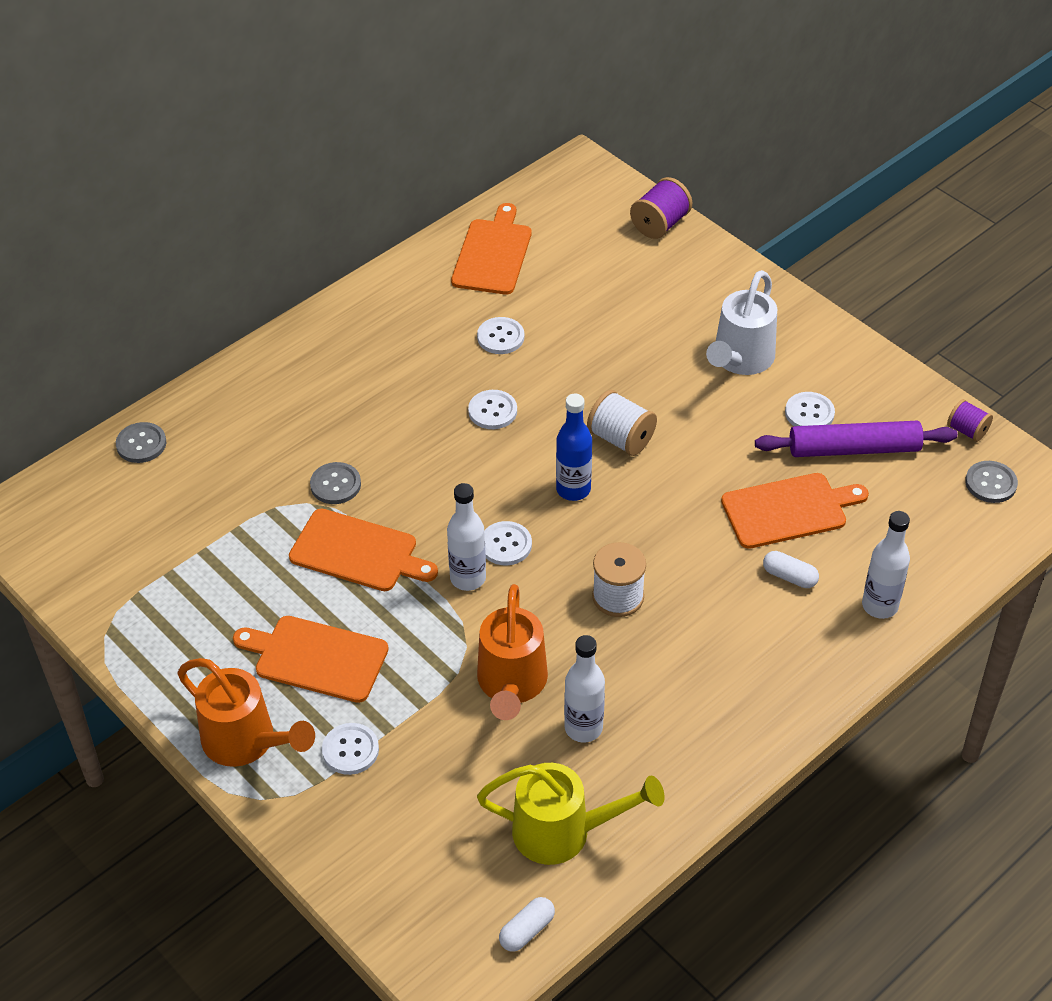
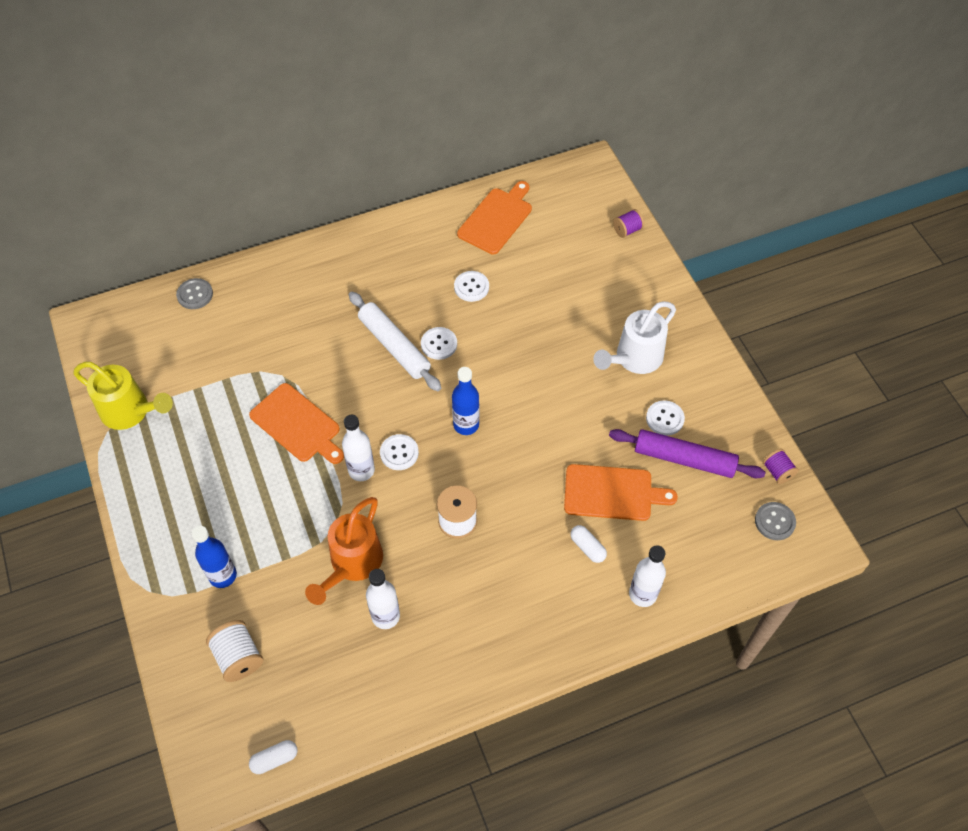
camera: 20 degrees right, 10 degrees up
(246, 742) = (159, 544): orange watering can -> none
(316, 658) = (233, 497): orange cutting board -> none
(335, 485) = (306, 367): grey button -> none
(350, 750) = (223, 575): white button -> blue bottle
(437, 429) = (394, 346): none -> white rolling pin
(563, 832) = (334, 692): yellow watering can -> yellow watering can (130, 412)
(621, 439) = (518, 395): white spool -> white spool (238, 657)
(660, 224) = (627, 230): purple spool -> purple spool, size x0.64

